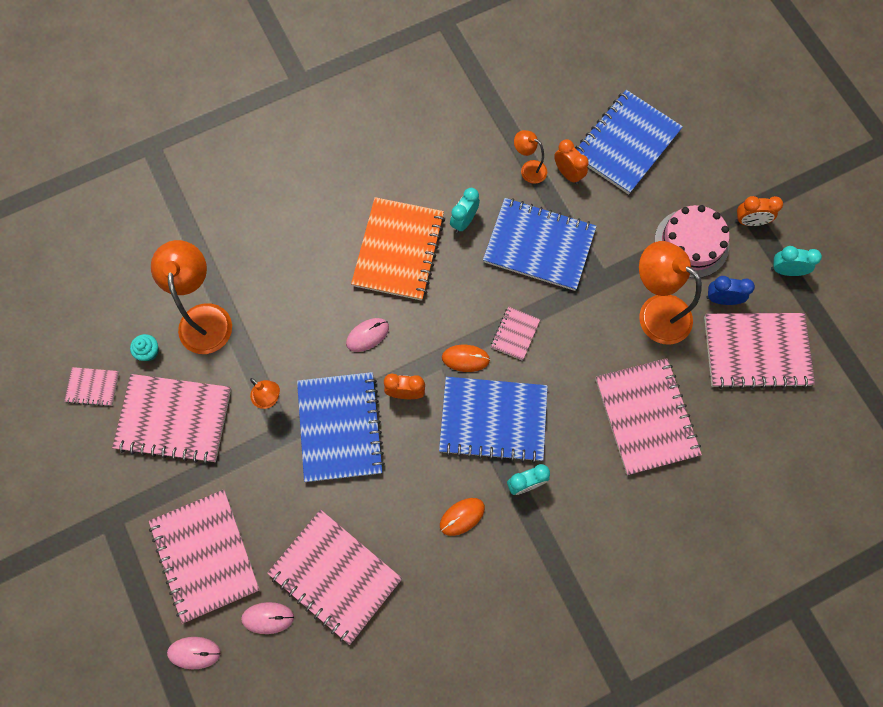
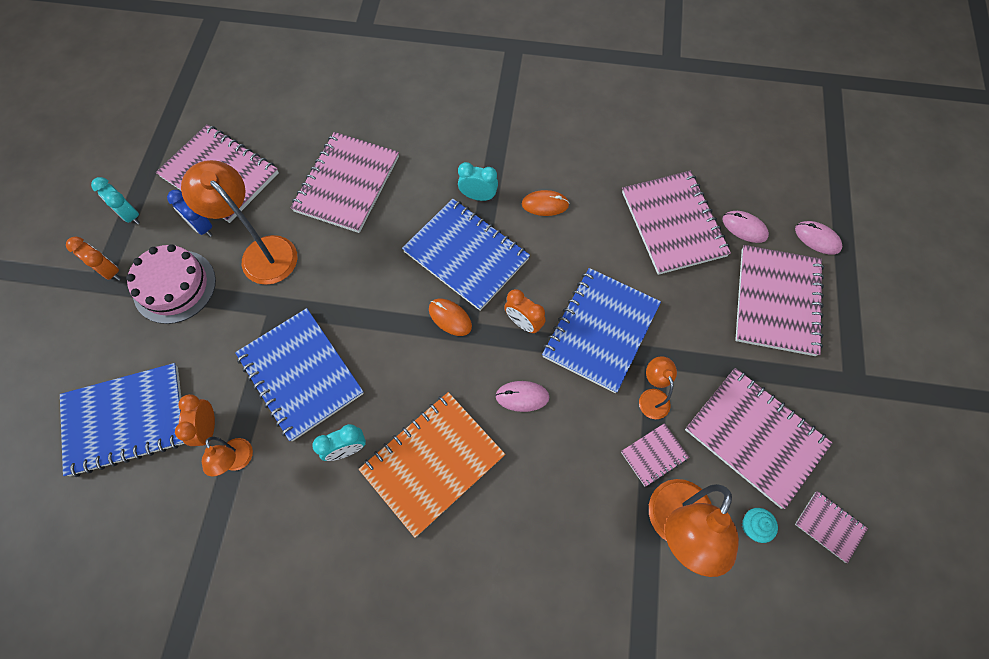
camera: 145 degrees left, 5 degrees down
(515, 334) = (391, 310): pink notebook -> pink notebook (654, 455)
(655, 312) = (262, 252): orange lamp -> orange lamp turned 150 degrees clockwise

